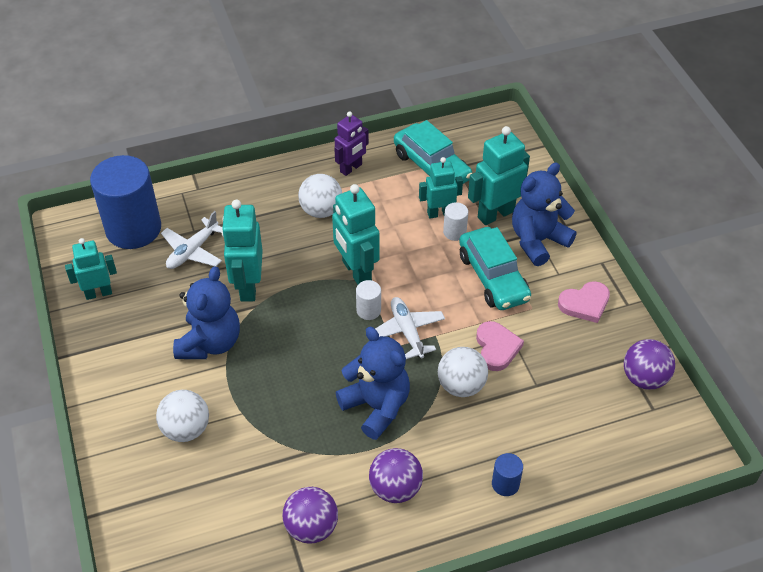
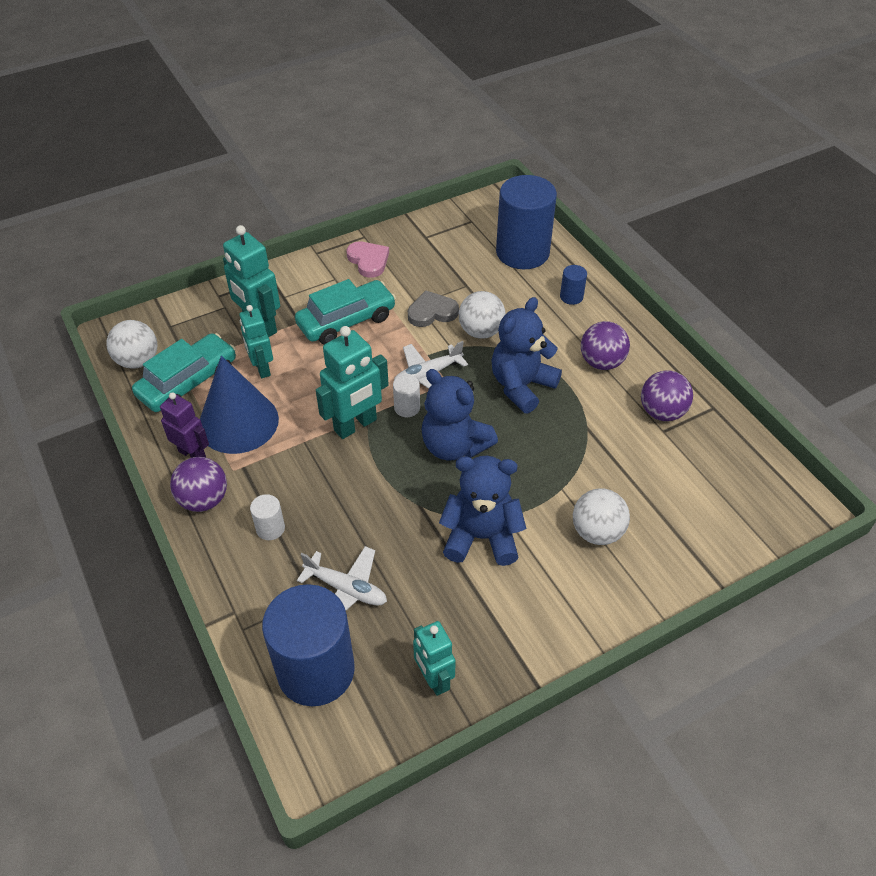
camera: 100 degrees left, 0 degrees up
(248, 286) = (393, 519): turquoise robot -> none
(321, 210) = (266, 471): white ball -> white ball (138, 361)
(378, 196) = (238, 422): none -> blue cone
(454, 232) = (288, 354): white cylinder -> white cylinder (270, 528)
(497, 348) = (432, 312): pink heart -> grey heart
(538, 241) = (294, 294): blue teddy bear -> blue teddy bear (454, 446)
(590, 450) = (522, 252): none -> blue cylinder
(644, 378) = (442, 226): purple ball -> purple ball (204, 500)

